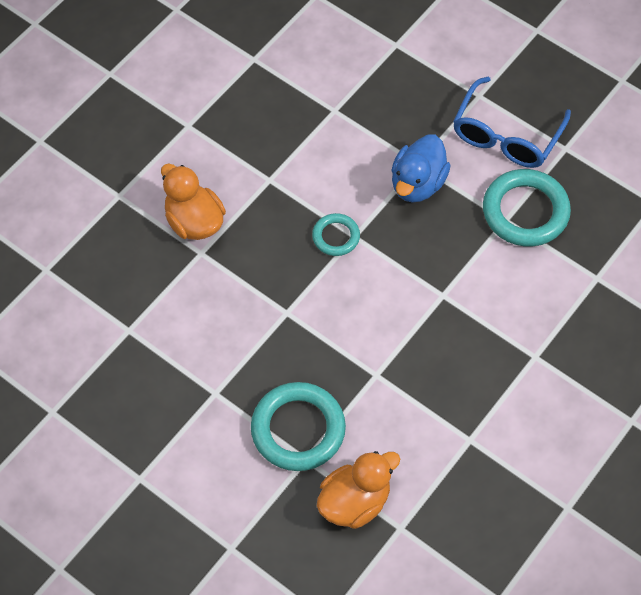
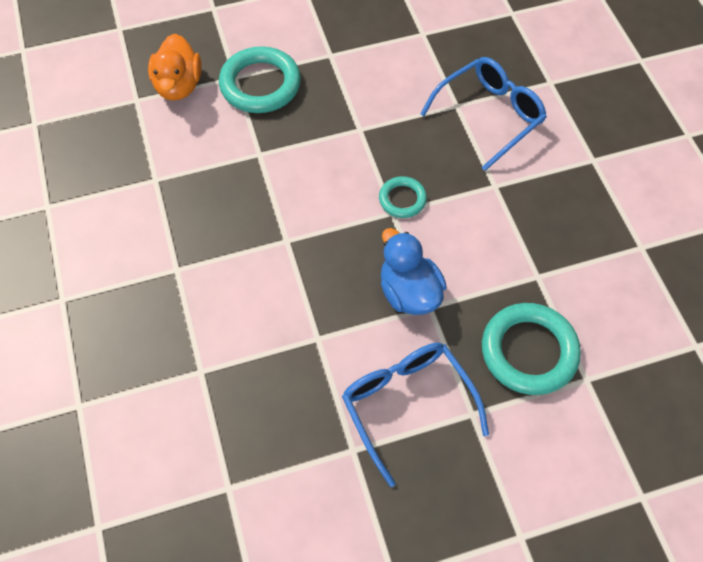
camera: 125 degrees right, 0 degrees up
(194, 221) = (490, 115): orange duck -> blue glasses
(525, 211) = (313, 360): turquoise ring -> turquoise ring (529, 351)

